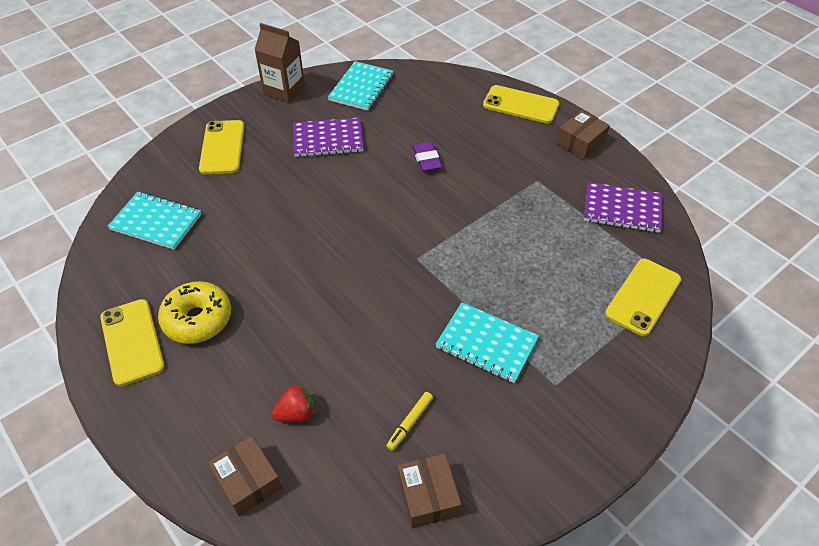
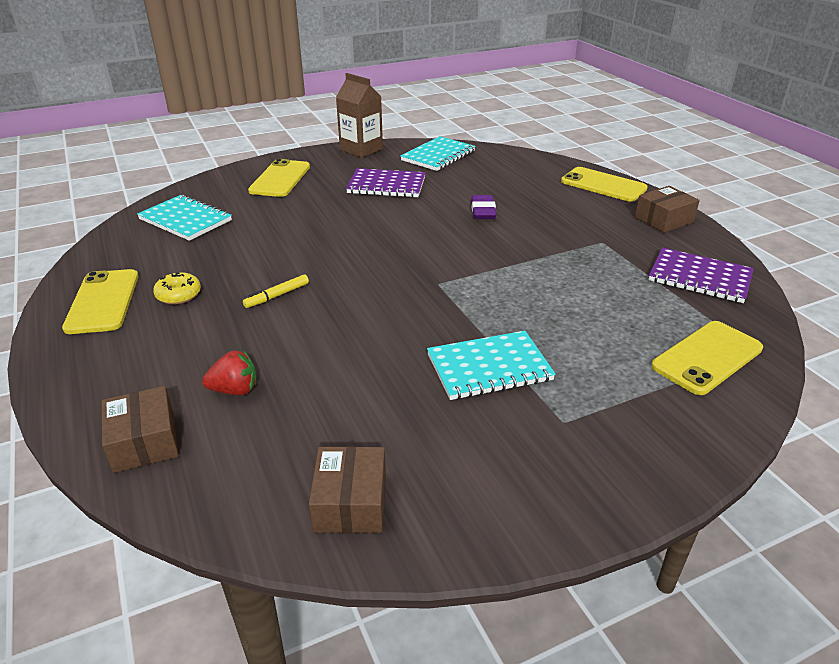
camera: 15 degrees right, 15 degrees down
(197, 319) = (178, 295): yellow donut -> yellow donut, size x0.58
(410, 423) = (362, 424): yellow marker -> yellow marker (277, 296)
(486, 344) = (489, 367): turquoise notebook -> turquoise notebook turned 60 degrees counterclockwise

